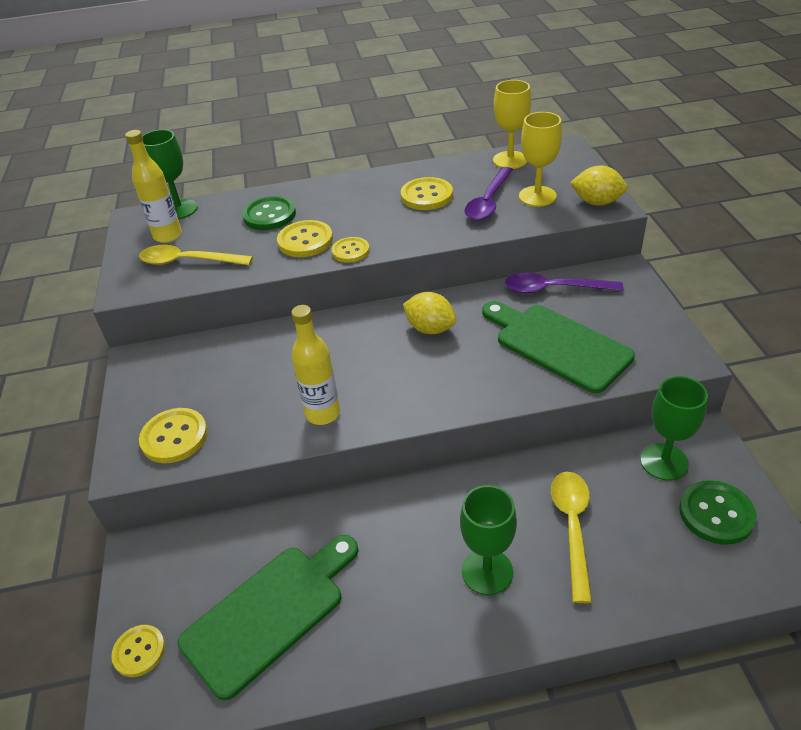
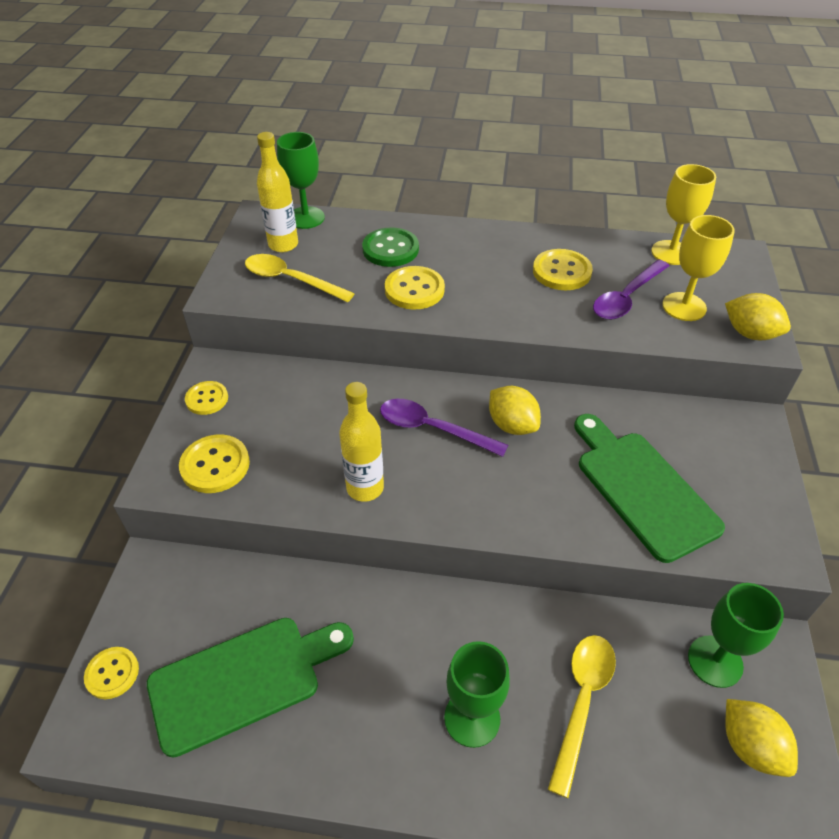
camera: 15 degrees right, 5 degrees up
(350, 251) = (455, 316): yellow button -> yellow button (207, 399)
(554, 289) = (665, 419): purple spoon -> purple spoon (433, 429)
(716, 514) = (750, 746): green button -> yellow lemon

